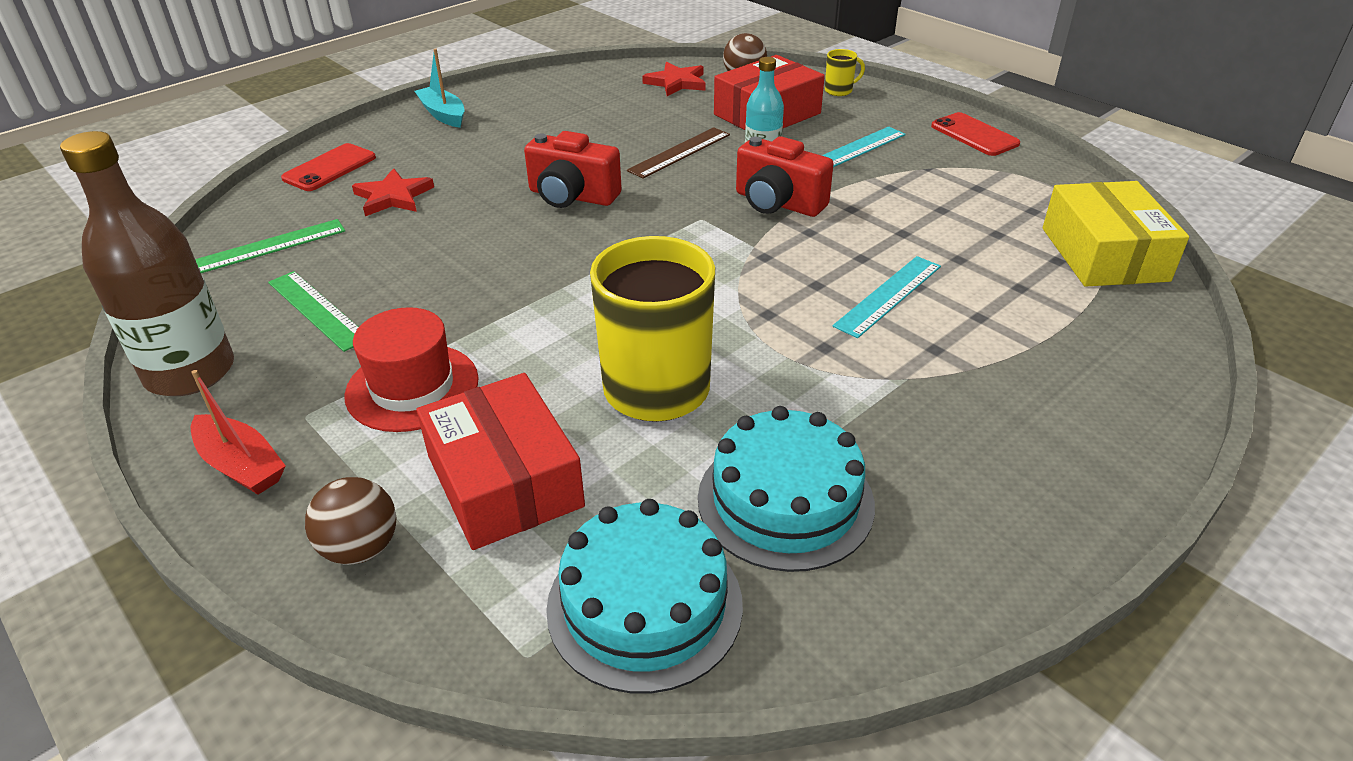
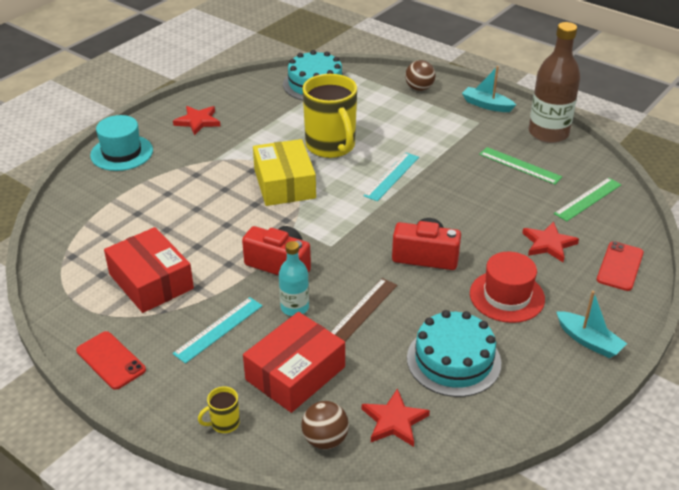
camera: 170 degrees right, 0 degrees up
(241, 465) = (486, 105): red boat -> turquoise boat
(412, 387) = (441, 136): red hat -> red hat (507, 296)
(504, 481) = (380, 109): red box -> red box (151, 281)
(785, 501) = (269, 113): turquoise cake -> turquoise cake (453, 360)
(888, 295) = (214, 201): turquoise ruler -> turquoise ruler (392, 176)
(968, 492) = (198, 121): none -> red star
(1103, 254) = (74, 241): yellow box -> yellow box (284, 184)
(1117, 416) = (122, 153): none -> turquoise hat

